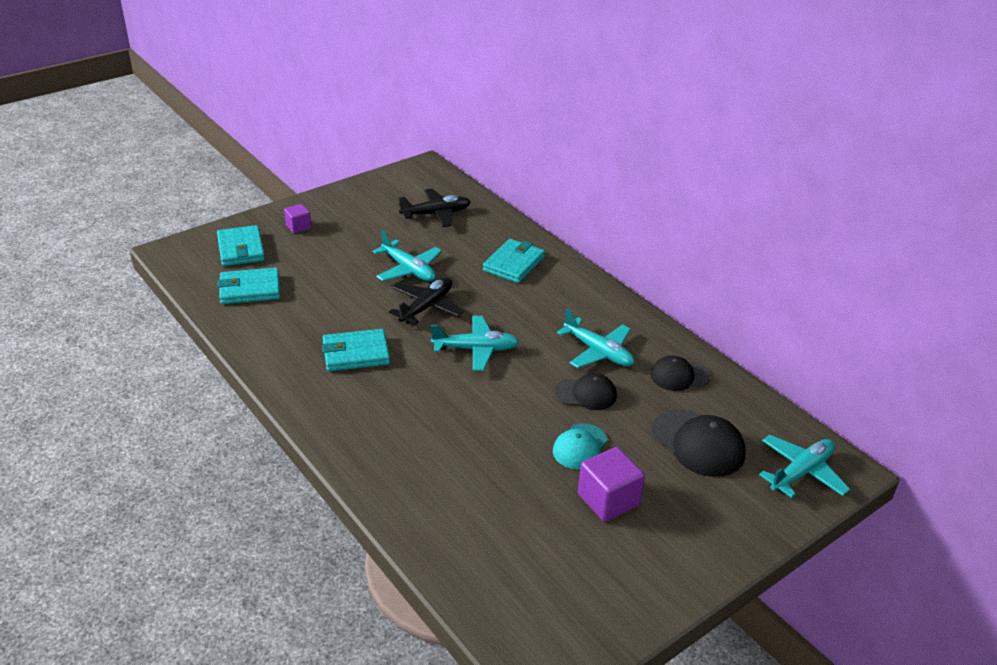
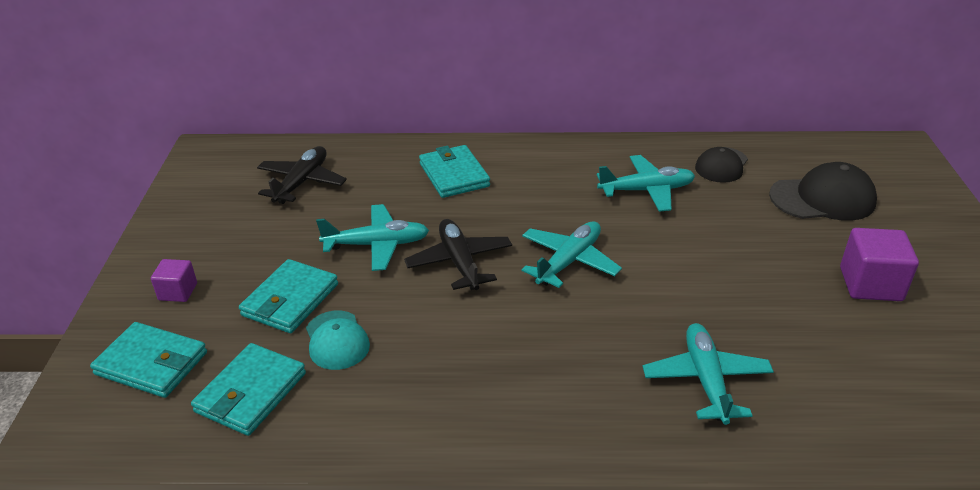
camera: 50 degrees left, 0 degrees up
(356, 353) = (487, 353): turquoise wallet -> turquoise wallet (290, 300)
(580, 447) = (781, 265): turquoise cap -> turquoise cap (337, 340)
(586, 394) = (704, 226): black cap -> none
(801, 472) = (894, 167): turquoise plane -> turquoise plane (706, 379)

